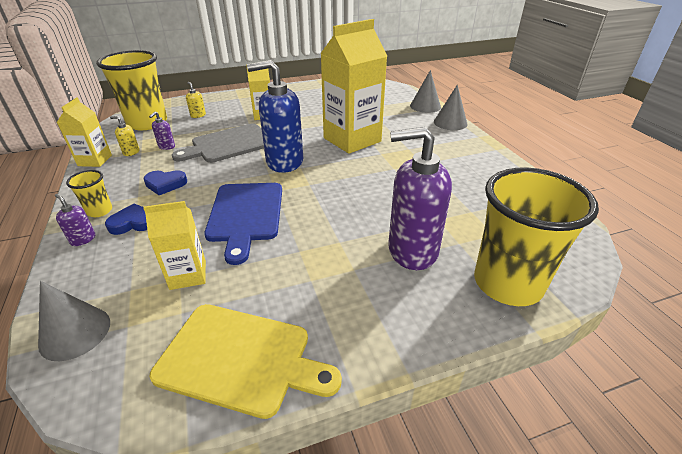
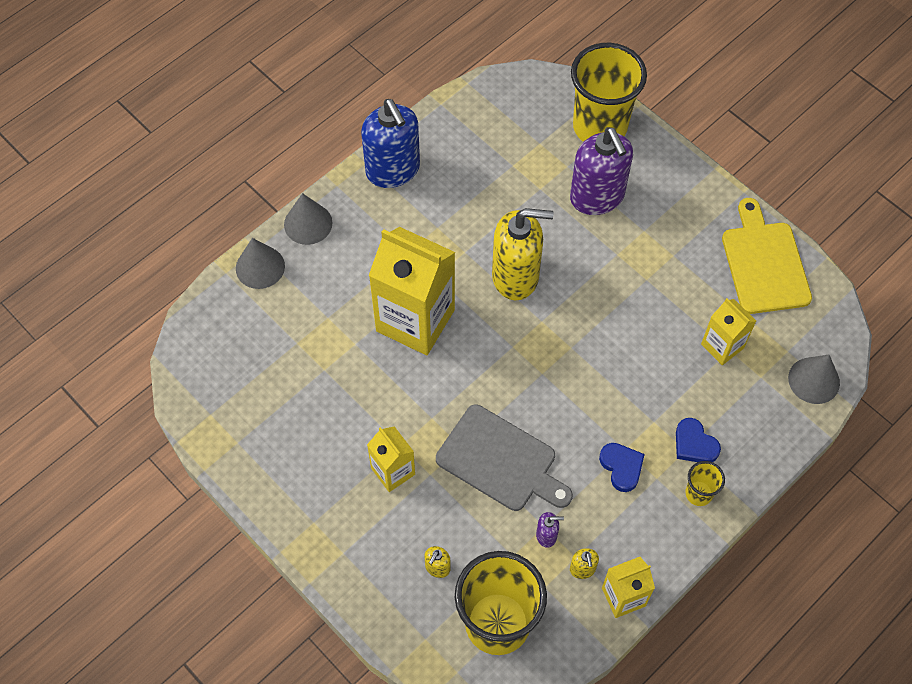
camera: 115 degrees left, 25 degrees up
(83, 239) = (739, 469): purple soap dispenser -> none
(245, 215) = (625, 351): blue cutting board -> none
(284, 162) = (510, 370): blue soap dispenser -> blue soap dispenser (393, 170)
(356, 183) = (516, 276): none -> yellow soap dispenser

